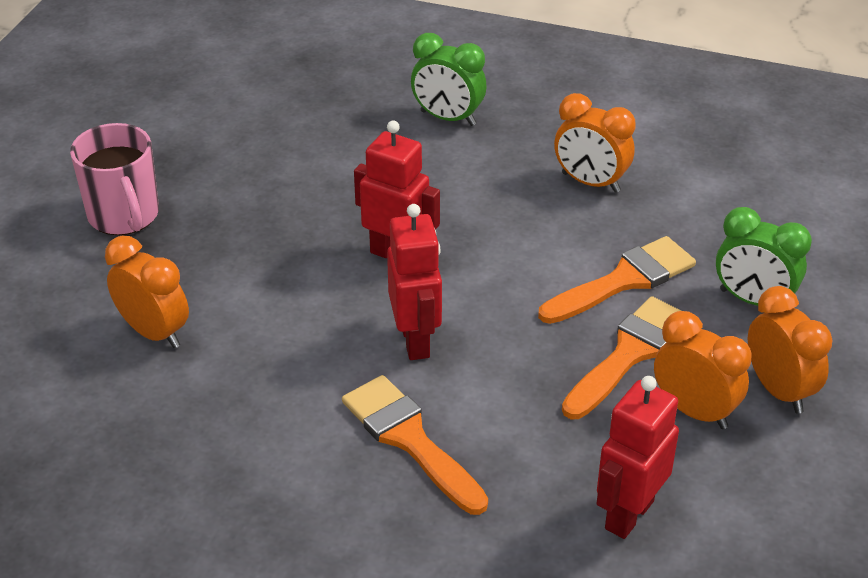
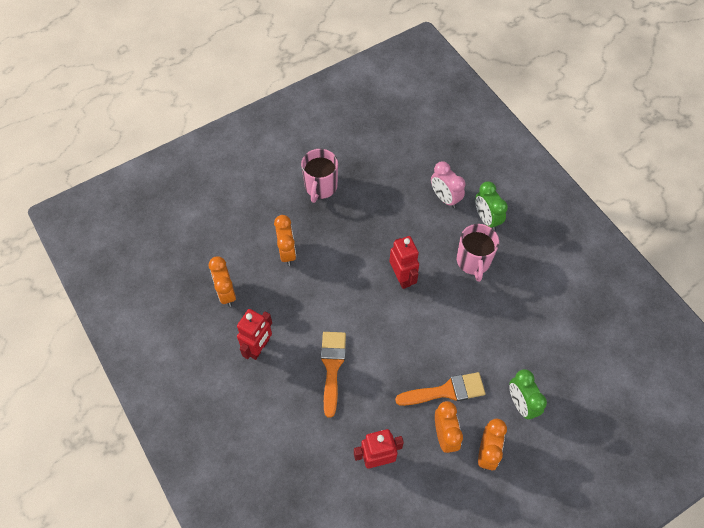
camera: 40 degrees right, 20 degrees up
(355, 126) = (445, 198): none -> pink clock
(416, 341) = (373, 324): red robot -> red robot (259, 348)
(485, 176) = (473, 261): none -> pink mug
(590, 182) = (513, 295): orange clock -> orange clock (226, 293)
(624, 280) = (478, 355): orange brush -> none

